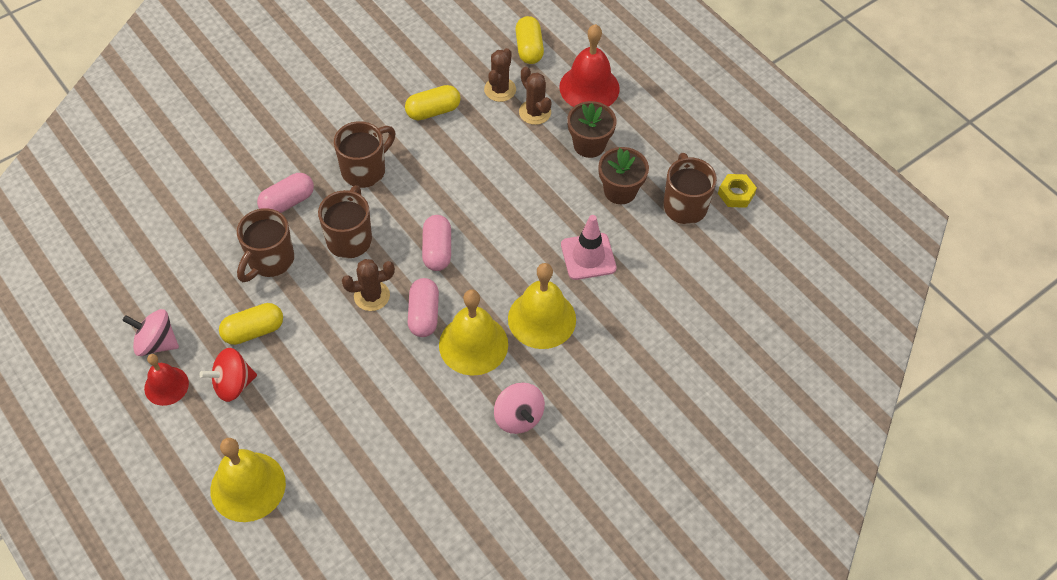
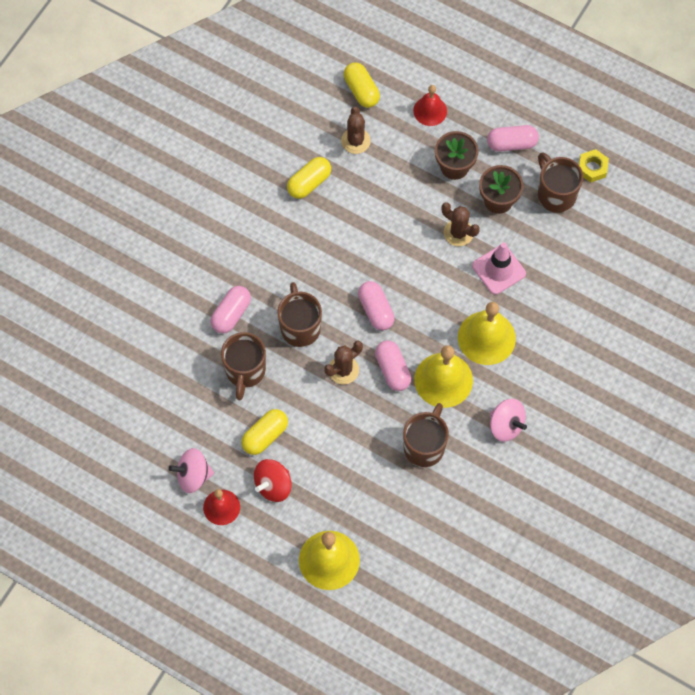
camera: 20 degrees left, 10 degrees up
(365, 170) = (280, 260): brown mug -> brown mug (425, 446)
(535, 112) = (395, 152): brown cactus -> brown cactus (458, 233)
(589, 87) = (430, 111): red bell -> red bell, size x0.61
(659, 144) = (511, 144): none -> pink capsule

